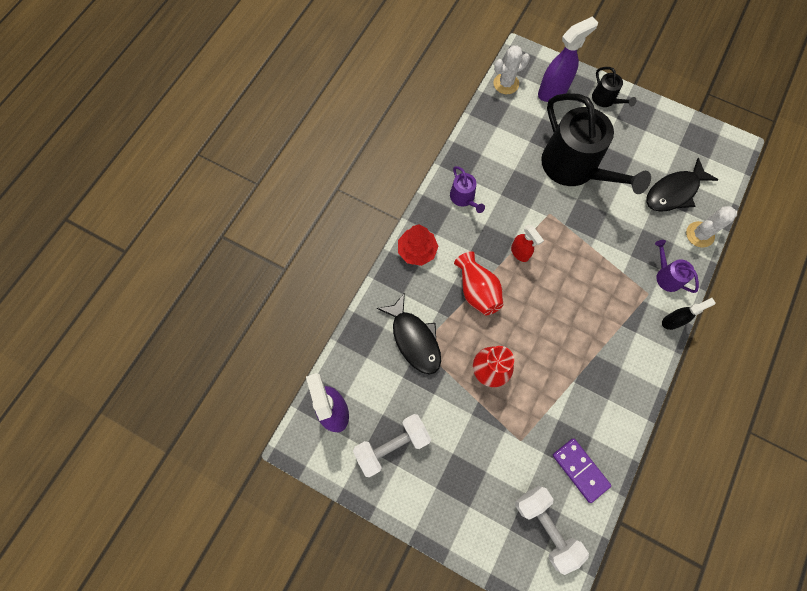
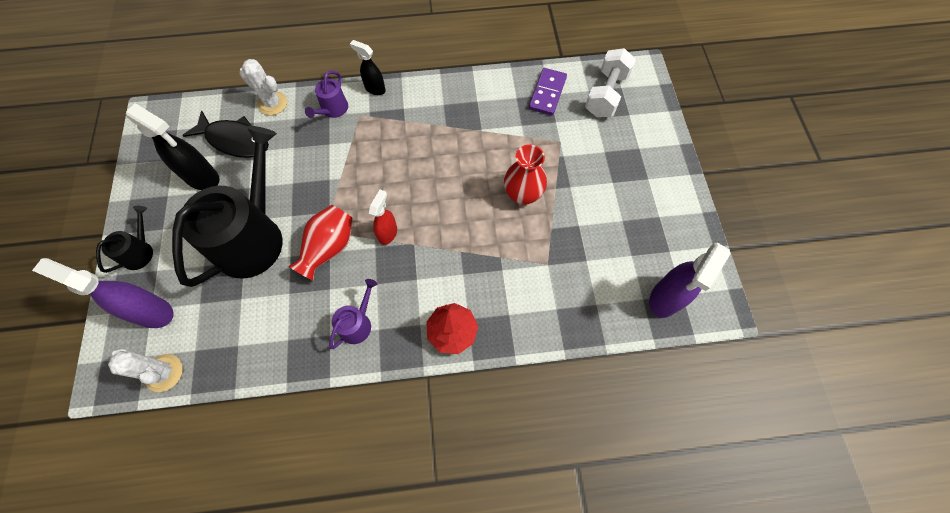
camera: 125 degrees left, 5 degrees down
(392, 445) = (648, 230): white dumbbell -> none
(414, 339) = (544, 273): black fish -> none
(477, 290) = (454, 248): red vase -> red vase (329, 248)
(648, 157) = (202, 178): none -> black spray bottle

